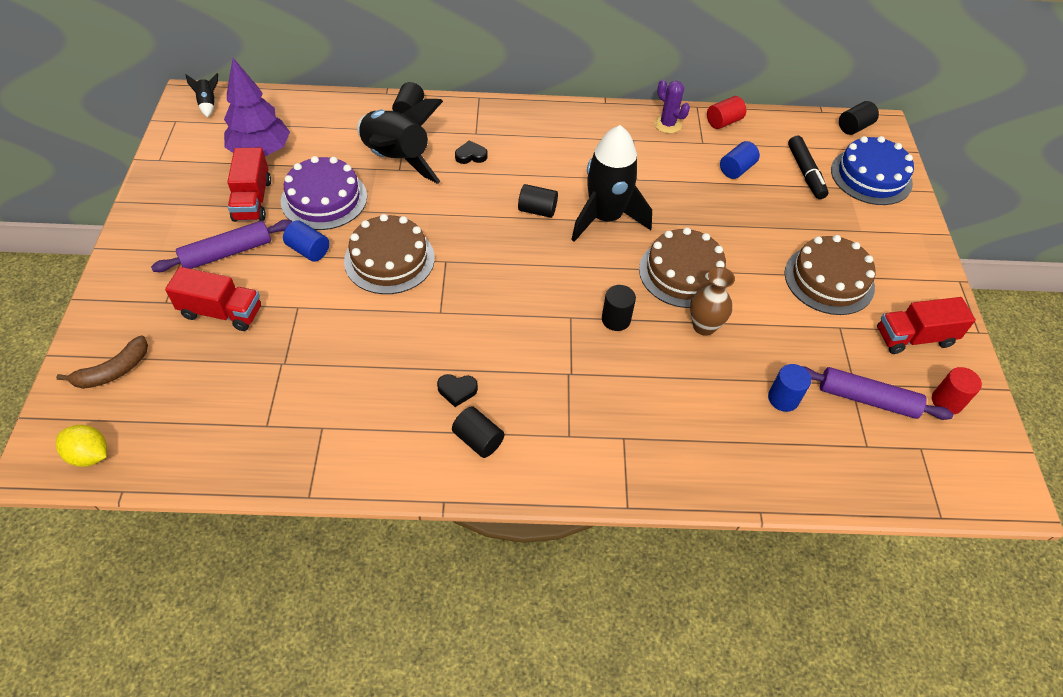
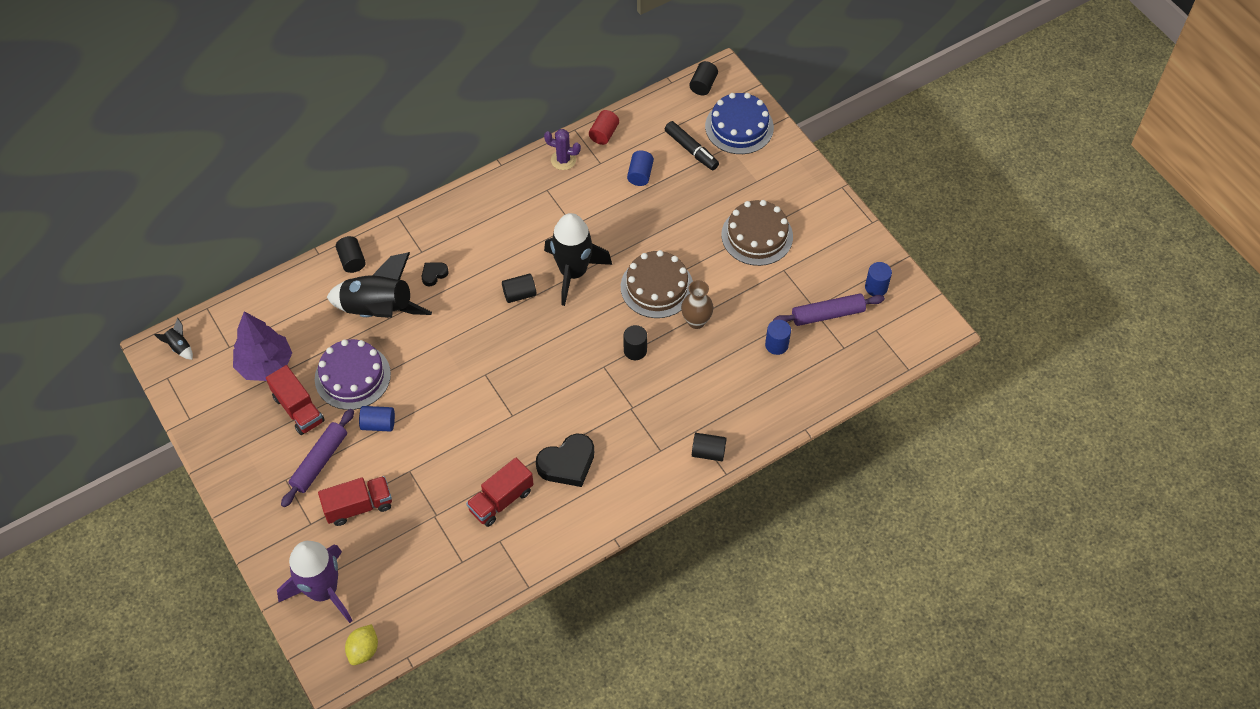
camera: 30 degrees left, 5 degrees up
(90, 455) = (363, 650): yellow lemon -> yellow lemon turned 60 degrees counterclockwise
(113, 371) = (323, 591): brown banana -> purple rocket
(389, 259) = (443, 396): brown cake -> none
(457, 390) = (567, 463): black heart -> black heart, size x1.97
(478, 440) = (606, 487): black cylinder -> black cylinder (708, 452)
(914, 337) = (834, 250): red truck -> red truck (501, 500)
(946, 401) = (876, 287): red cylinder -> blue cylinder

